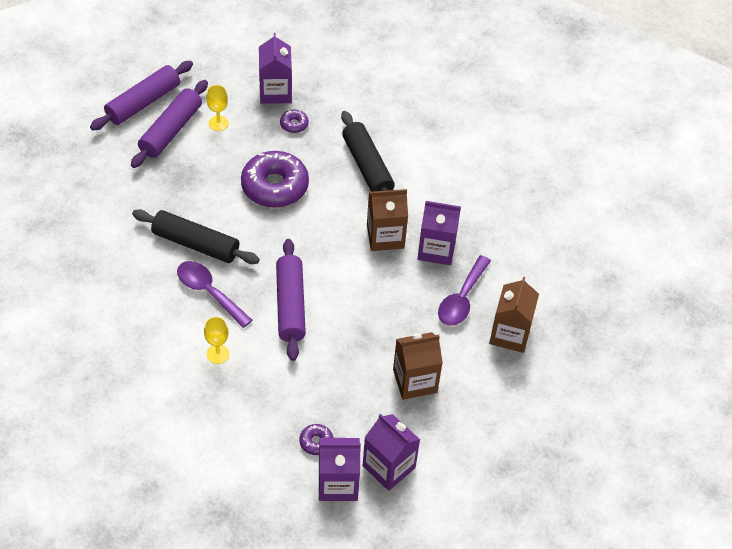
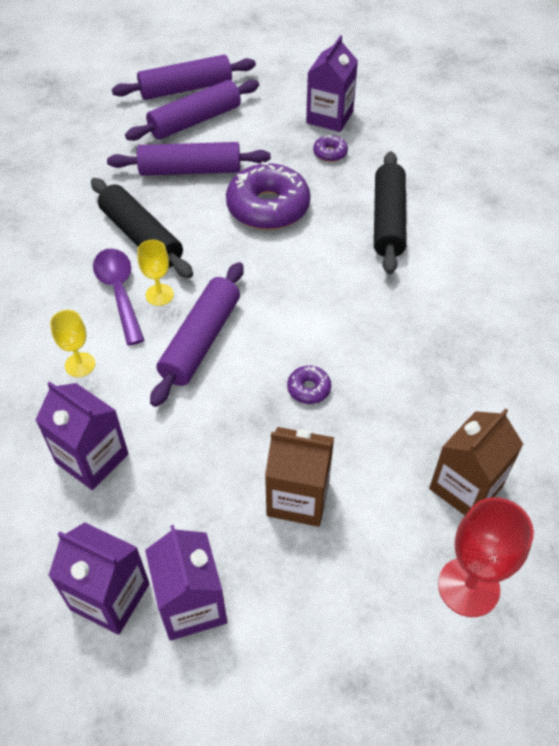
camera: 30 degrees right, 0 degrees up
(196, 176) = (190, 170): none -> purple rolling pin
(218, 123) = (249, 128): yellow goblet -> yellow goblet (159, 295)
(316, 442) = (120, 525): purple donut -> purple donut (309, 389)
(385, 236) = (364, 303): brown carton -> none
(436, 249) = (421, 340): purple carton -> purple carton (92, 458)
(462, 299) = (422, 414): purple spoon -> none
(538, 390) = (468, 587): none -> red goblet

